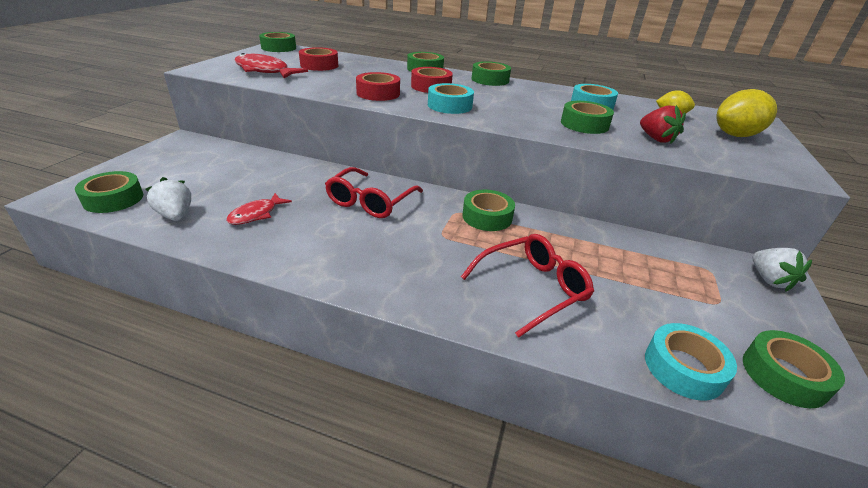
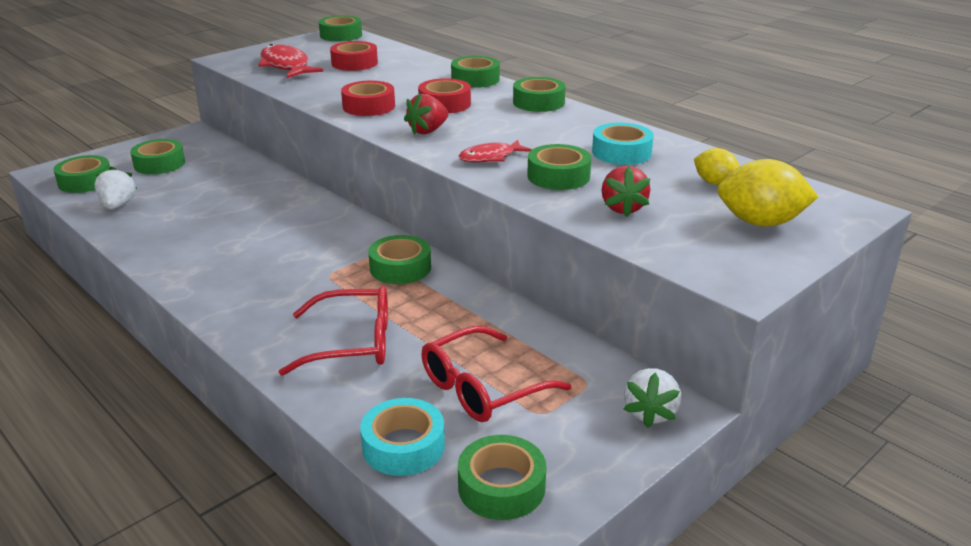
camera: 30 degrees right, 5 degrees down
(179, 170) = (159, 164): none -> green tape
(256, 214) = (182, 218): red fish -> red fish (490, 157)
(370, 201) = (298, 227): red glasses -> red glasses (482, 388)
(449, 105) = (428, 131): turquoise tape -> red strawberry

